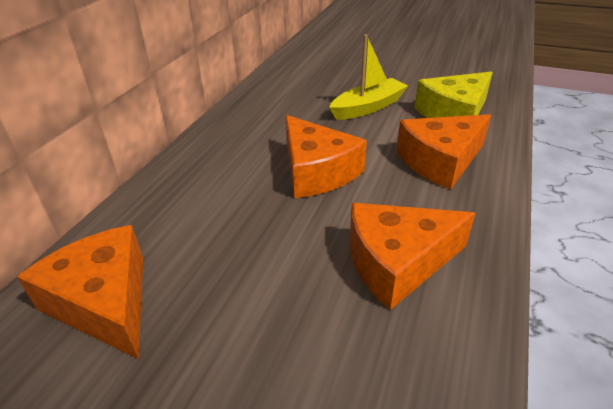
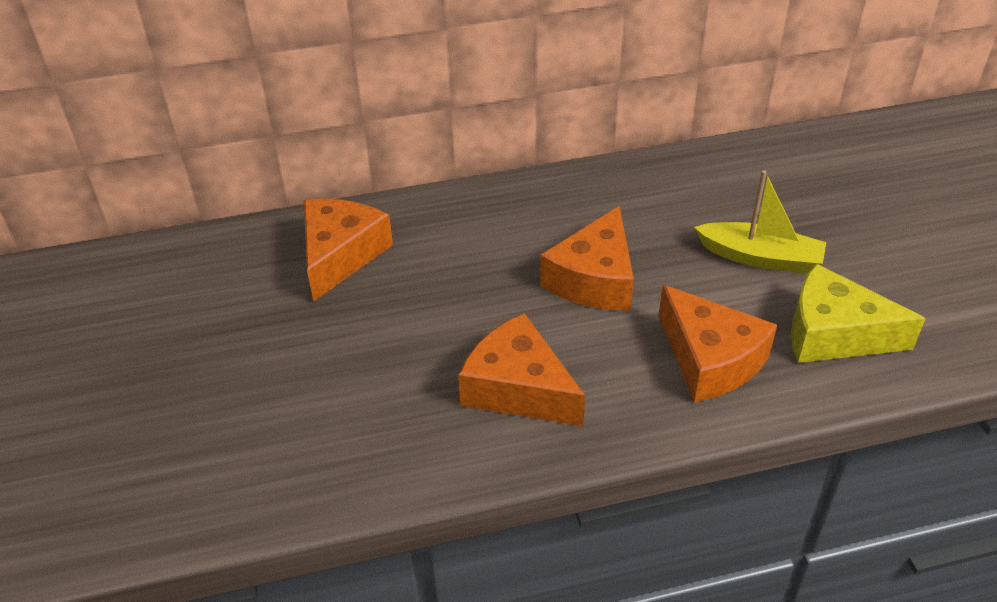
camera: 55 degrees right, 5 degrees up
(440, 161) = (710, 359): orange cheese -> orange cheese turned 150 degrees counterclockwise

